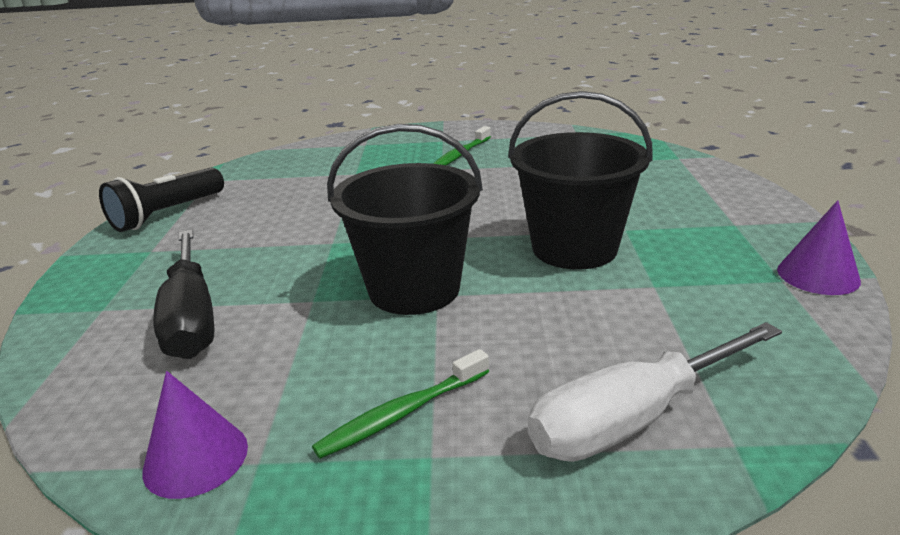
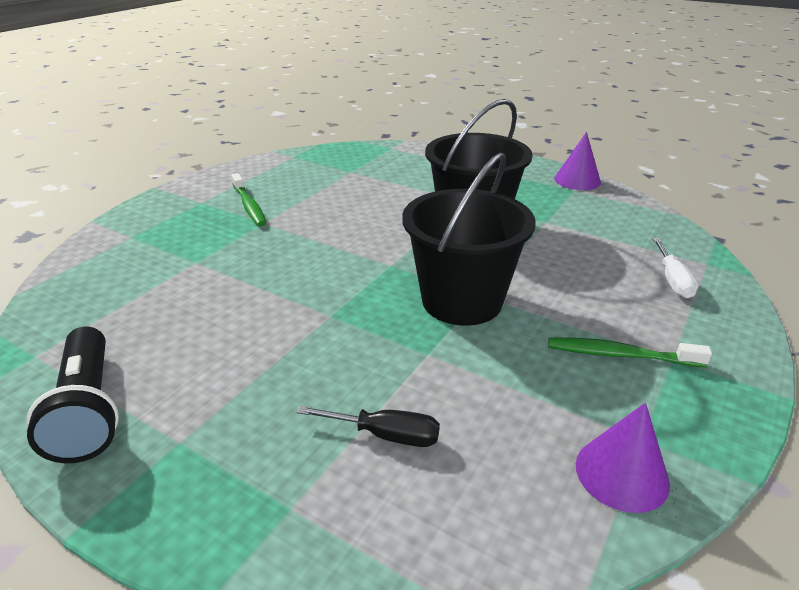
camera: 60 degrees left, 5 degrees up
(191, 317) = (385, 435): black screwdriver -> black screwdriver, size x0.54
(403, 413) = (621, 355): green toothbrush -> green toothbrush turned 105 degrees clockwise
(633, 419) = (672, 280): white screwdriver -> white screwdriver, size x0.54

